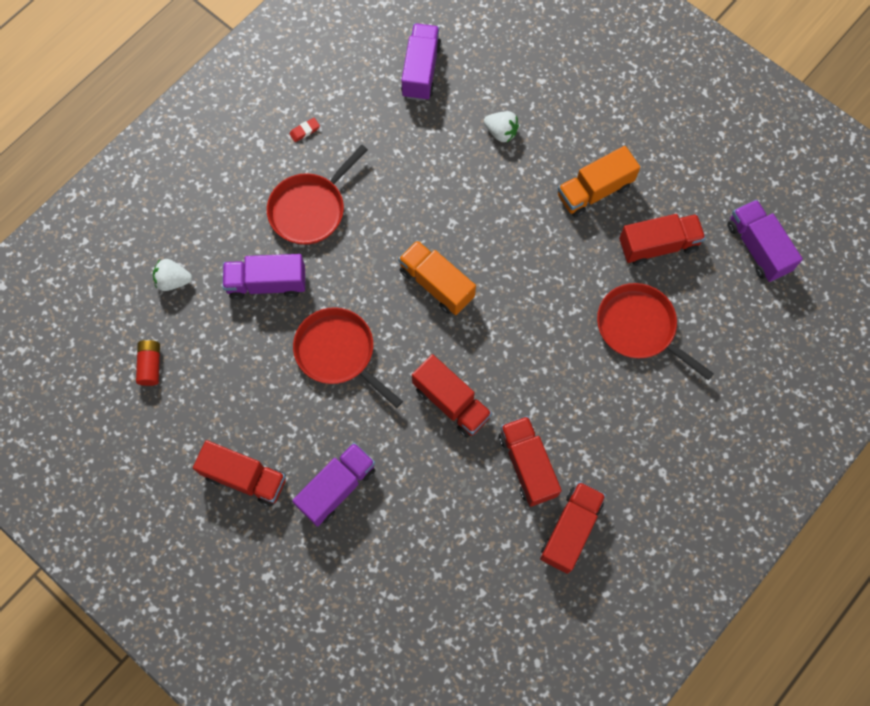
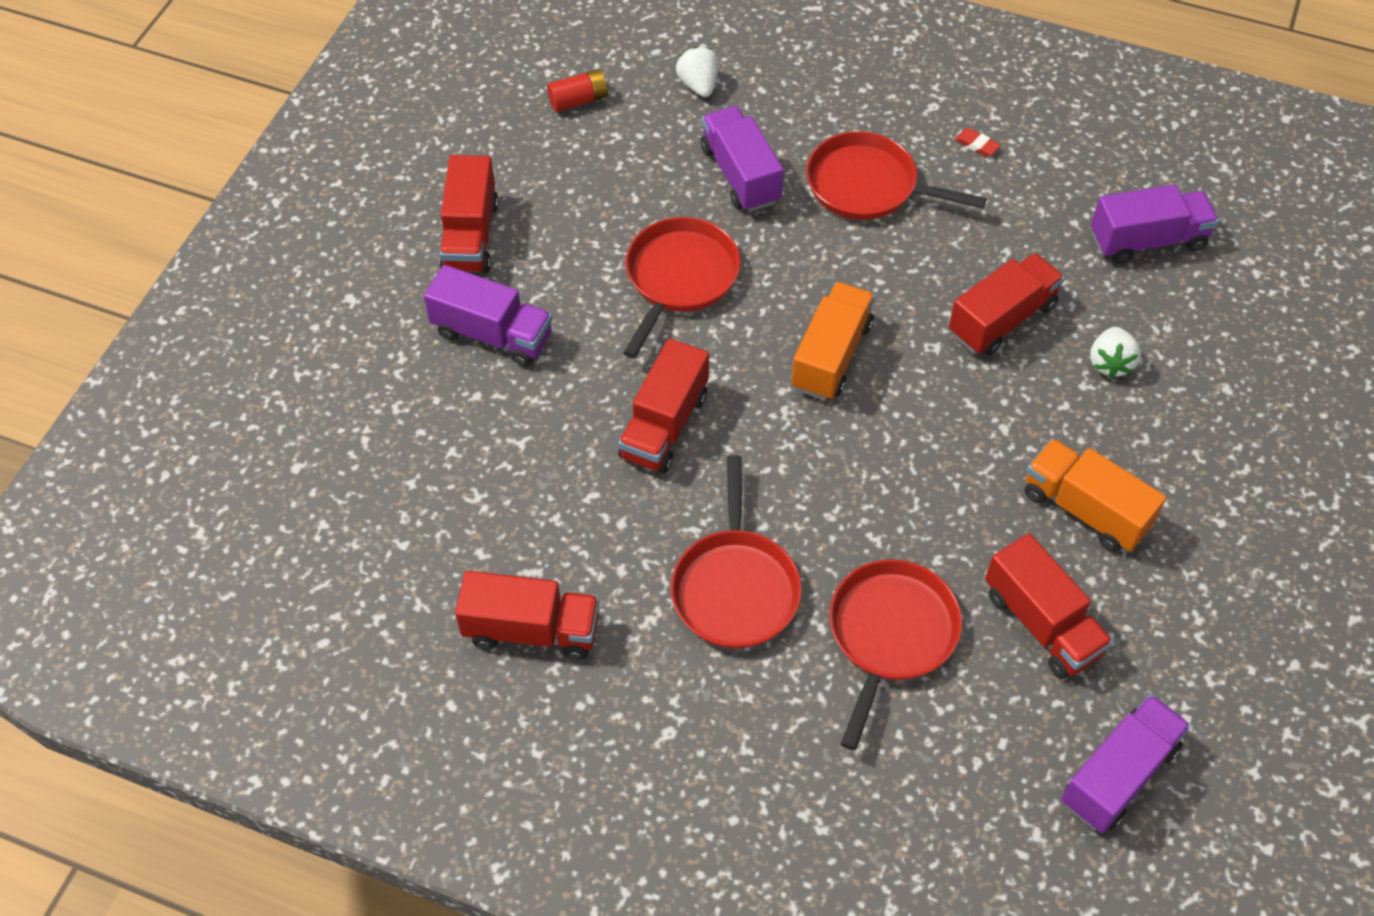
camera: 70 degrees right, 15 degrees down
(527, 465) = (609, 546): red truck -> red truck (1002, 319)
(581, 401) = (735, 588): none -> red pan

